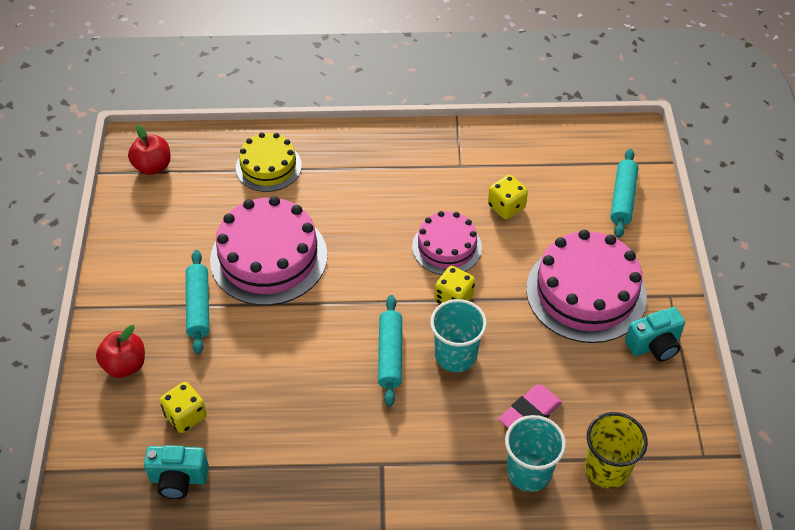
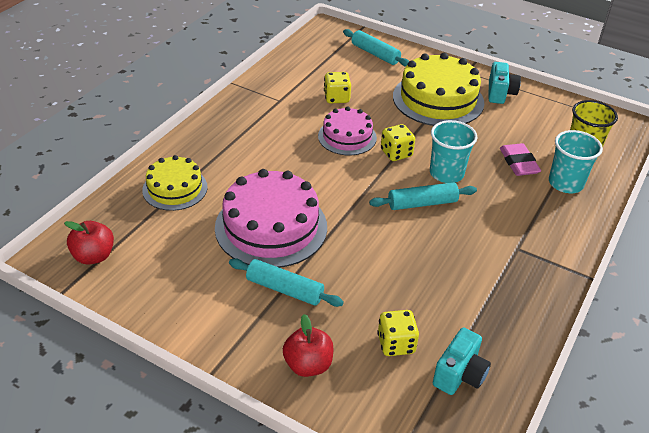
camera: 60 degrees left, 10 degrees down
(390, 355) = (422, 203): turquoise rolling pin -> turquoise rolling pin turned 45 degrees counterclockwise
(586, 292) = (438, 99): pink cake -> yellow cake

